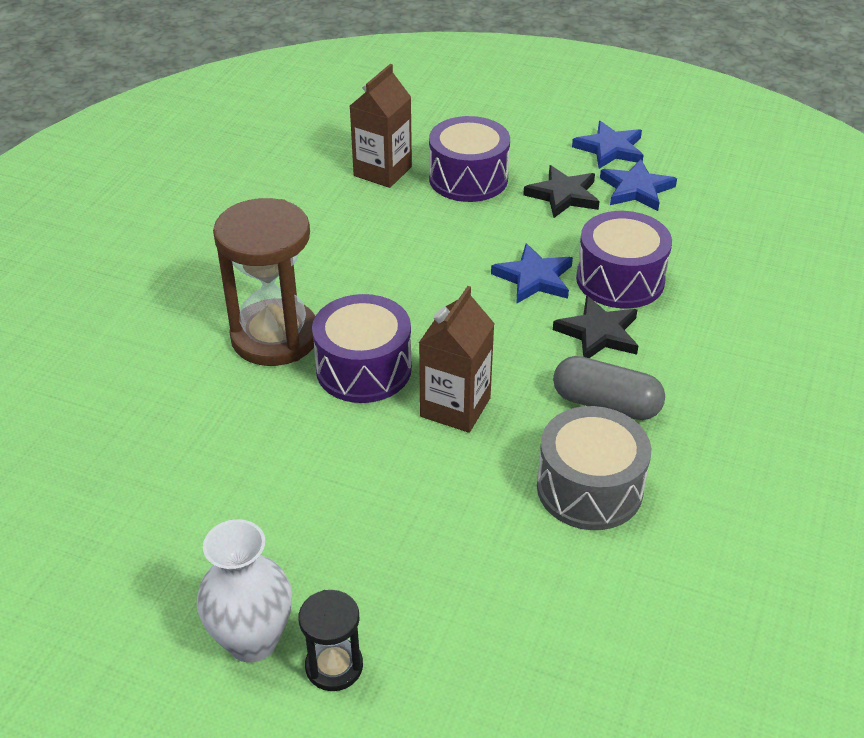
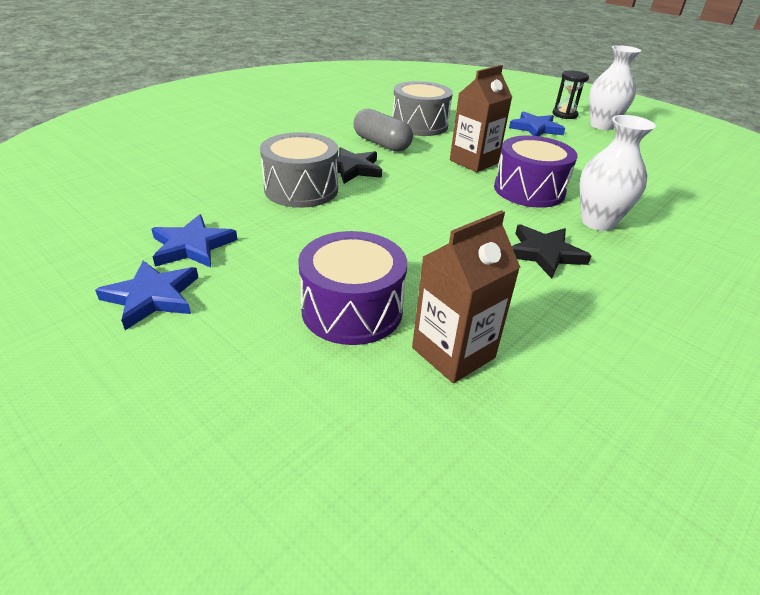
camera: 160 degrees left, 5 degrees down
(275, 337) = (597, 222): brown hourglass -> white vase
(534, 278) = (366, 206): blue star -> blue star (536, 128)
(563, 195) = (269, 261): black star -> black star (544, 253)
(620, 279) = (301, 189): purple drum -> grey drum

